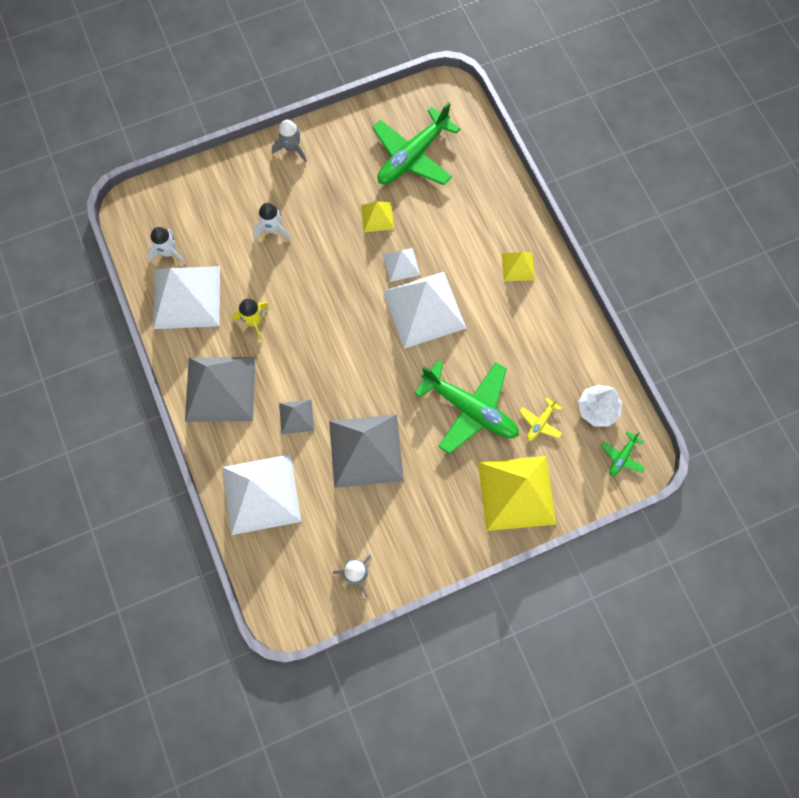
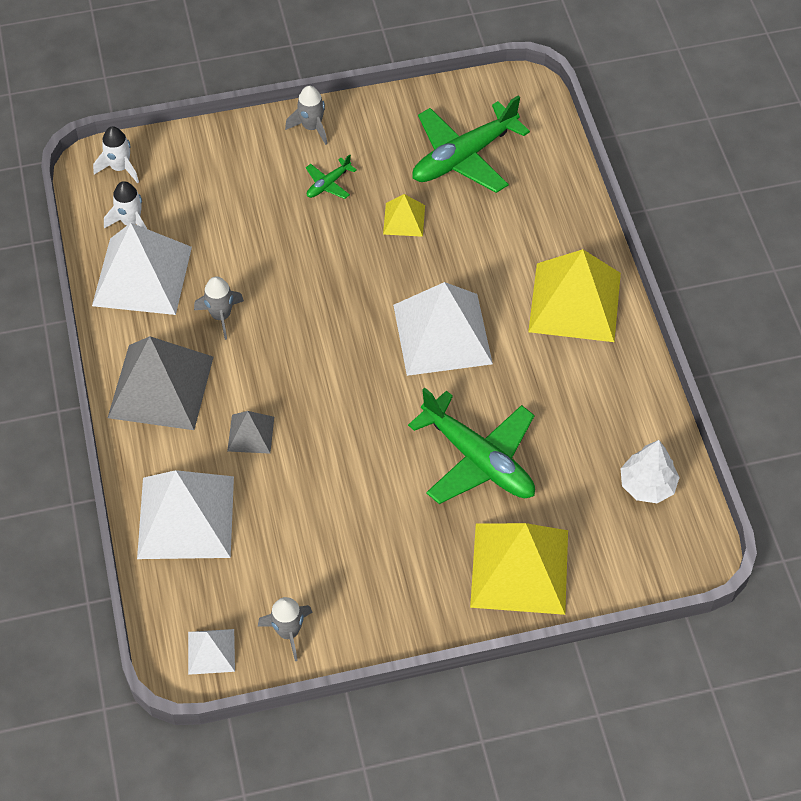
camera: 10 degrees right, 15 degrees down
(254, 321) = (221, 316): yellow rocket -> grey rocket
(273, 229) = (268, 214): white rocket -> white rocket (120, 168)
(365, 450) = (332, 487): grey pyramid -> none
(401, 264) = (423, 278): white pyramid -> white pyramid (211, 651)
(517, 266) = (574, 302): yellow pyramid -> yellow pyramid, size x2.08
(540, 423) = (567, 490): yellow plane -> none
(621, 457) = (669, 547): green plane -> green plane (328, 184)

